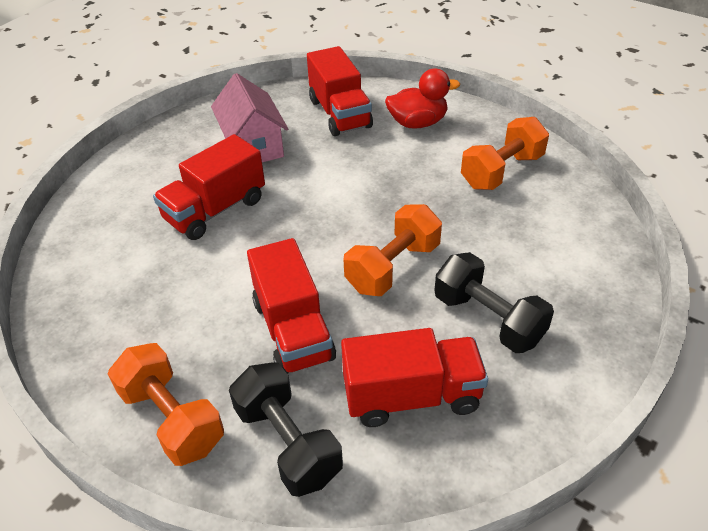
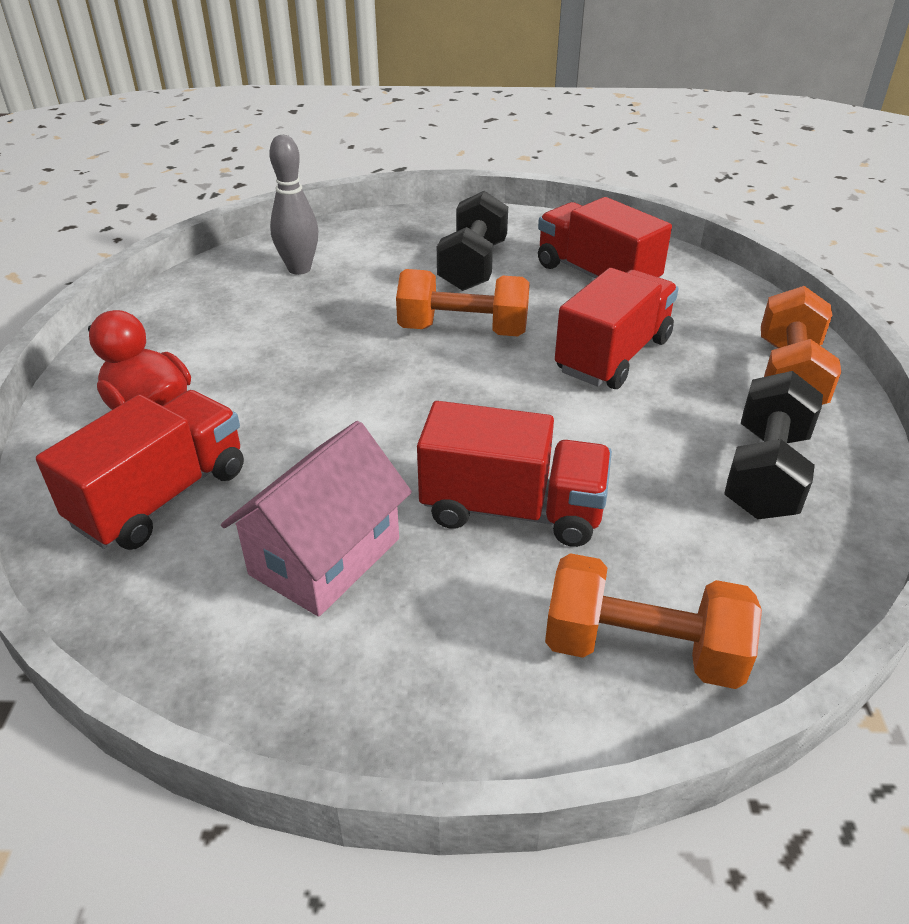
camera: 125 degrees left, 5 degrees down
(288, 443) = (714, 311): black dumbbell -> black dumbbell (765, 473)
(502, 171) = (229, 314): orange dumbbell -> orange dumbbell (642, 649)
(549, 220) = (299, 269): none -> grey bowling pin

